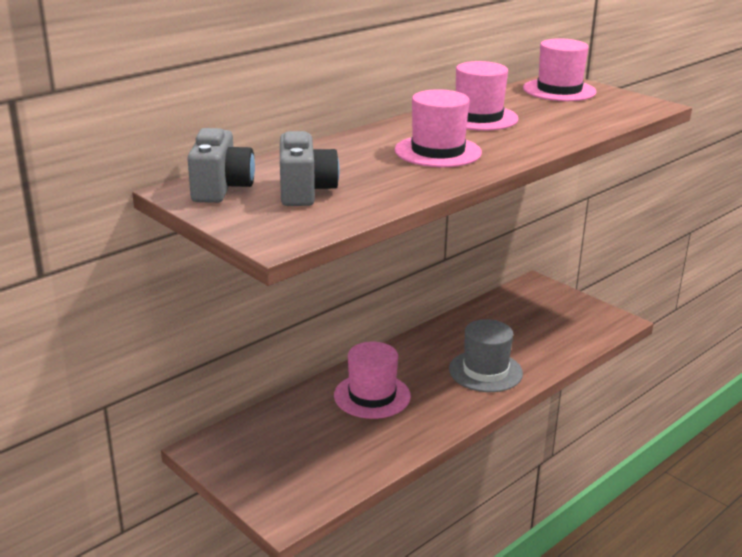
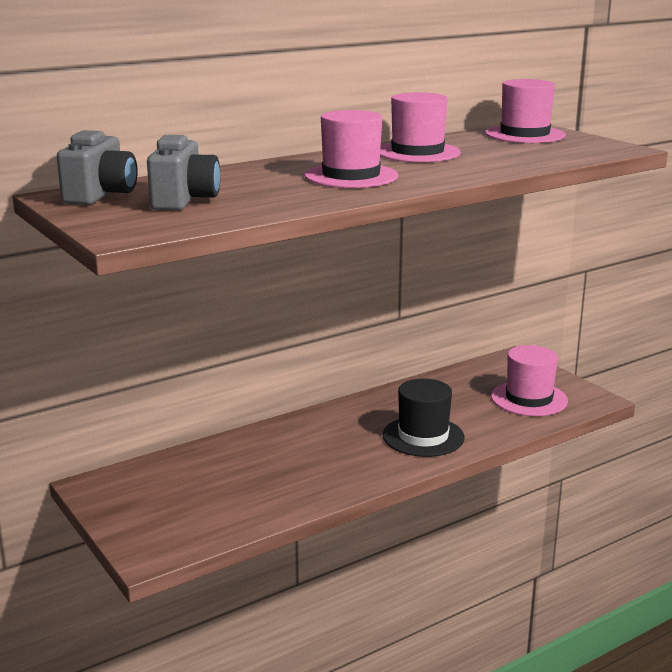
camera: 10 degrees right, 5 degrees down
(372, 396) = (289, 450): pink hat -> pink hat (529, 399)
(485, 371) = (423, 436): grey hat -> black hat

